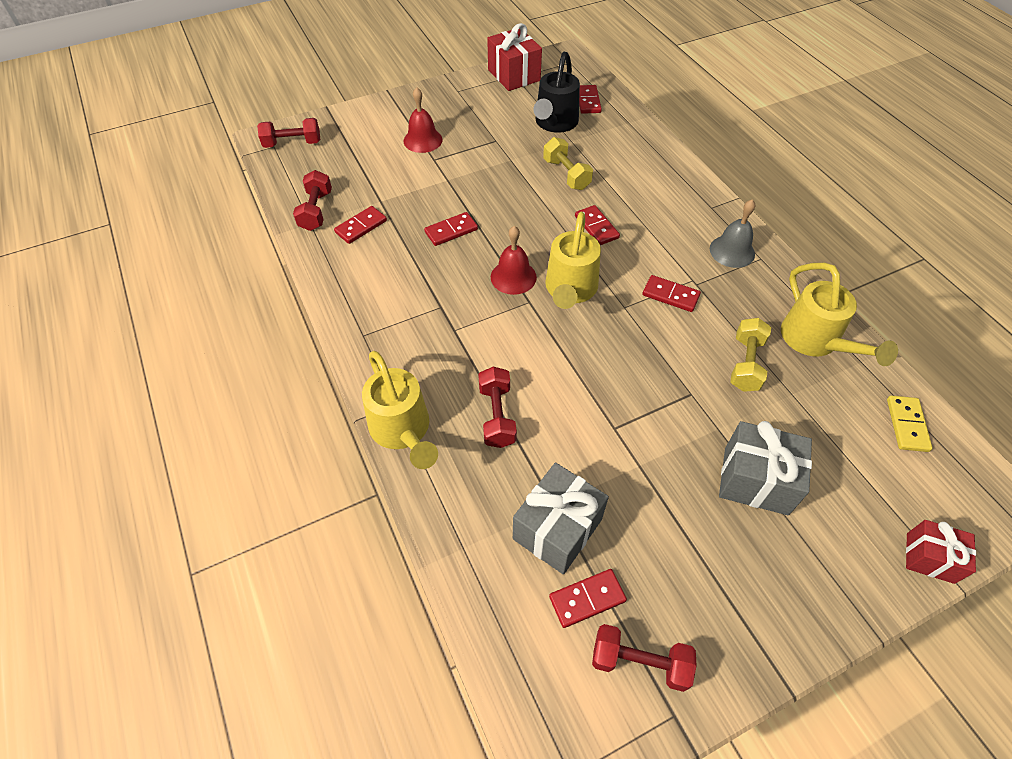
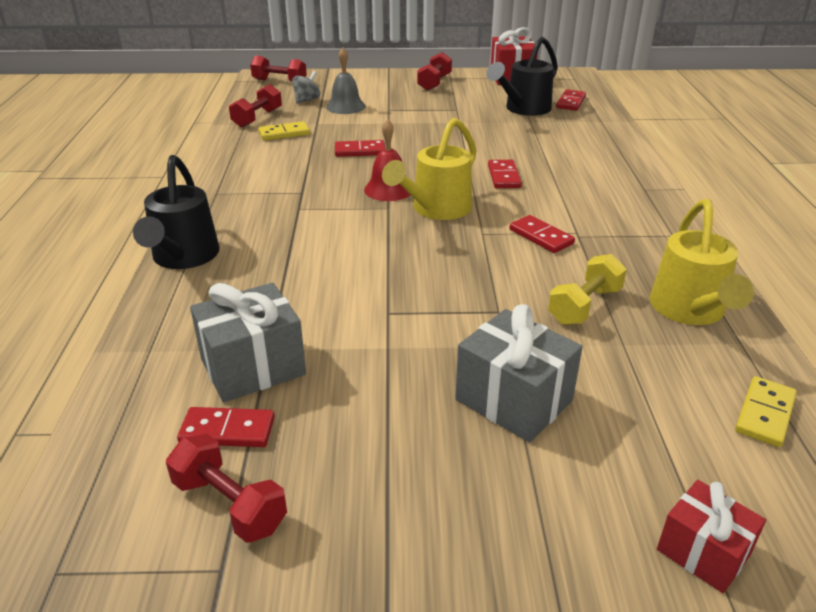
camera: 25 degrees right, 20 degrees down
(343, 166) = (307, 100): none -> grey spinning top
(361, 227) = (284, 133): red domino -> yellow domino
(402, 430) = (183, 257): yellow watering can -> black watering can
(423, 140) = (390, 98): red bell -> none
(497, 416) = (278, 271): red dumbbell -> red dumbbell (434, 83)
(566, 174) = (505, 140): yellow dumbbell -> none
(732, 251) = (641, 222): grey bell -> grey bell (345, 106)

